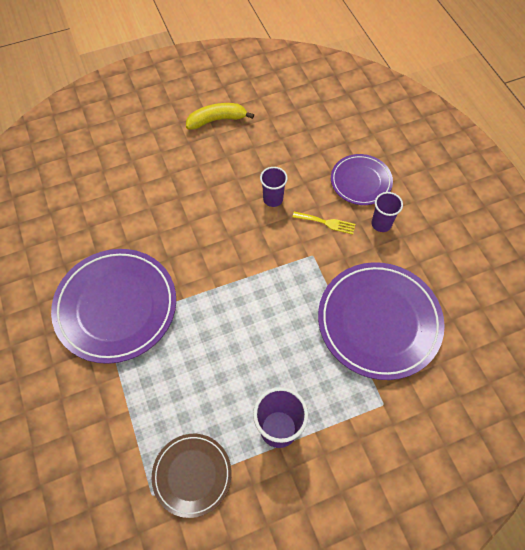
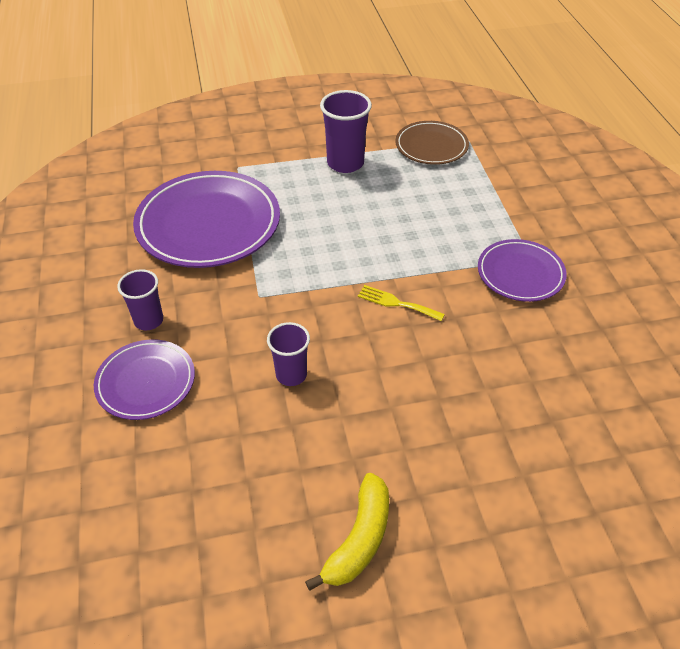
camera: 170 degrees left, 15 degrees down
(116, 307) = (520, 274): purple plate -> purple plate, size x0.57
(217, 120) = (359, 539): yellow banana -> yellow banana turned 60 degrees counterclockwise
(326, 223) = (224, 332): yellow fork -> yellow fork (396, 303)

